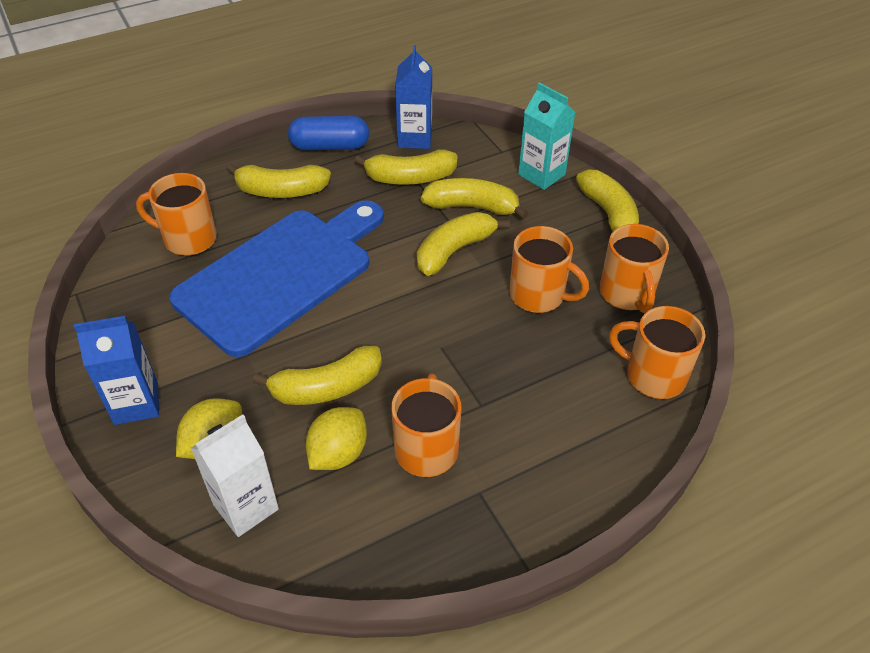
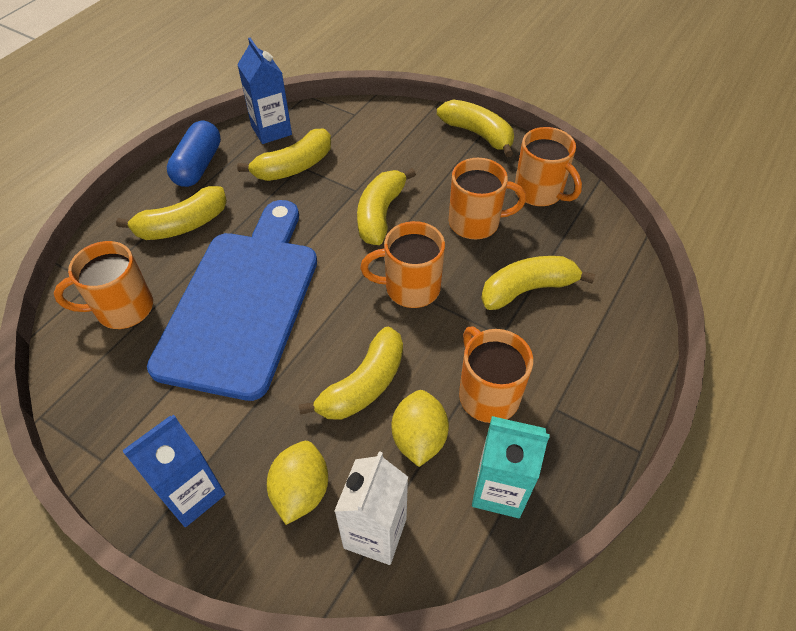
camera: 30 degrees left, 5 degrees up
(330, 146) = (198, 166): blue capsule -> blue capsule turned 45 degrees counterclockwise
(472, 207) = (366, 171): yellow banana -> yellow banana (527, 289)
(541, 174) = (402, 122): turquoise carton -> turquoise carton (499, 490)
(653, 375) = (606, 248): orange mug -> orange mug (410, 288)

